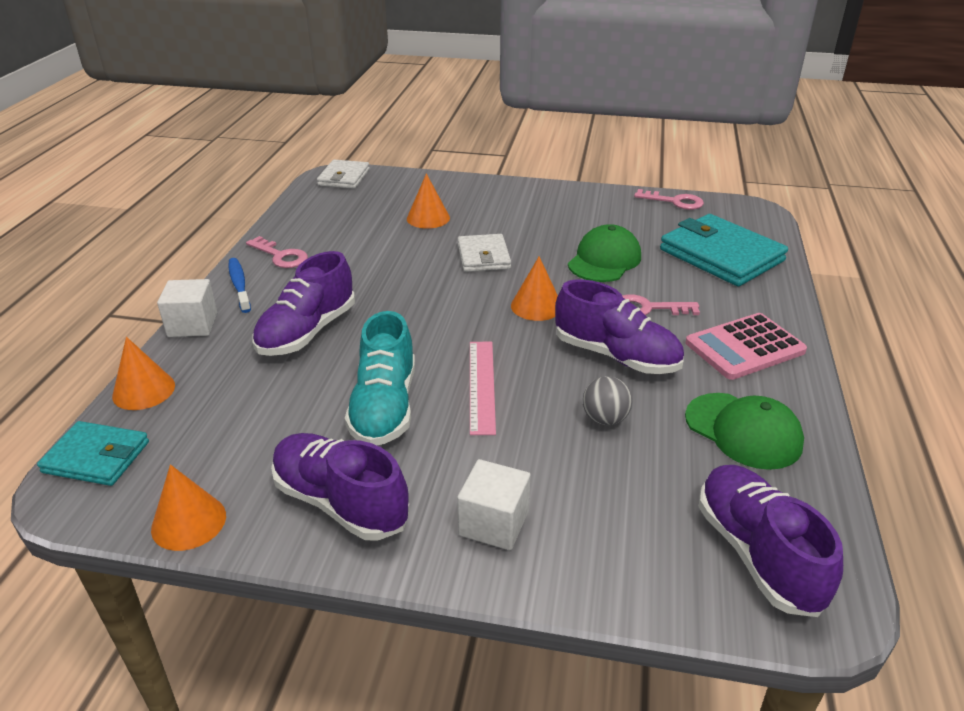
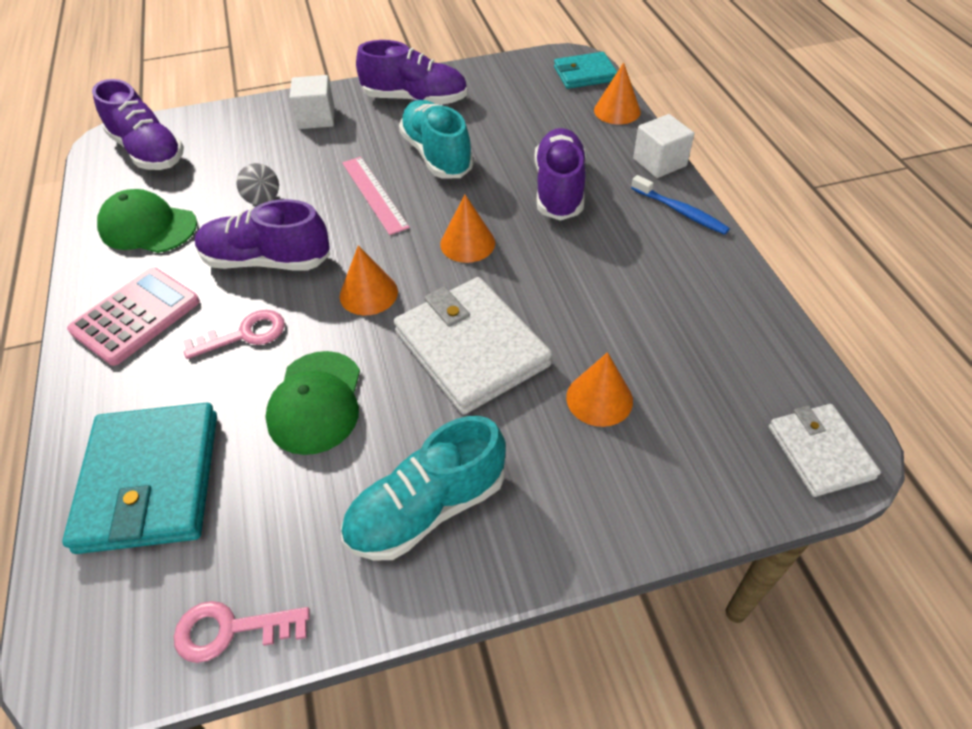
camera: 155 degrees right, 15 degrees up
(189, 522) = (490, 68): orange cone -> orange cone (467, 243)
(281, 256) = (693, 260): pink key -> none
(483, 256) = (471, 349): white wallet -> white wallet, size x1.69
(558, 209) = (427, 508): none -> turquoise shoe
(721, 255) = (150, 480): turquoise wallet -> turquoise wallet turned 60 degrees clockwise

